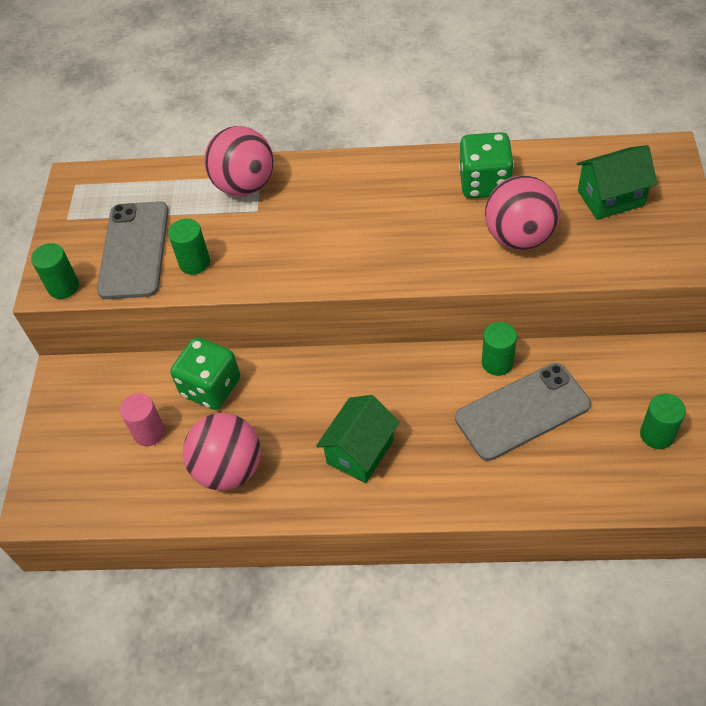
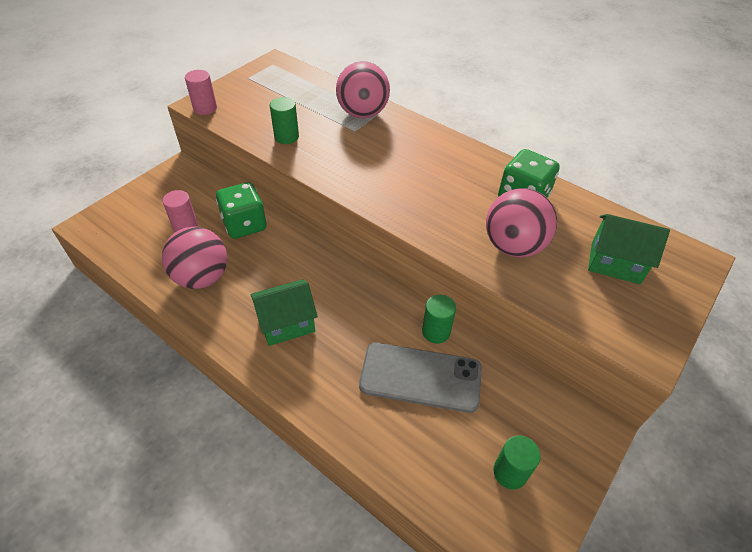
camera: 30 degrees right, 5 degrees down
(63, 287) = (205, 108): green cylinder -> pink cylinder
(134, 250) = (262, 112): grey phone -> none

